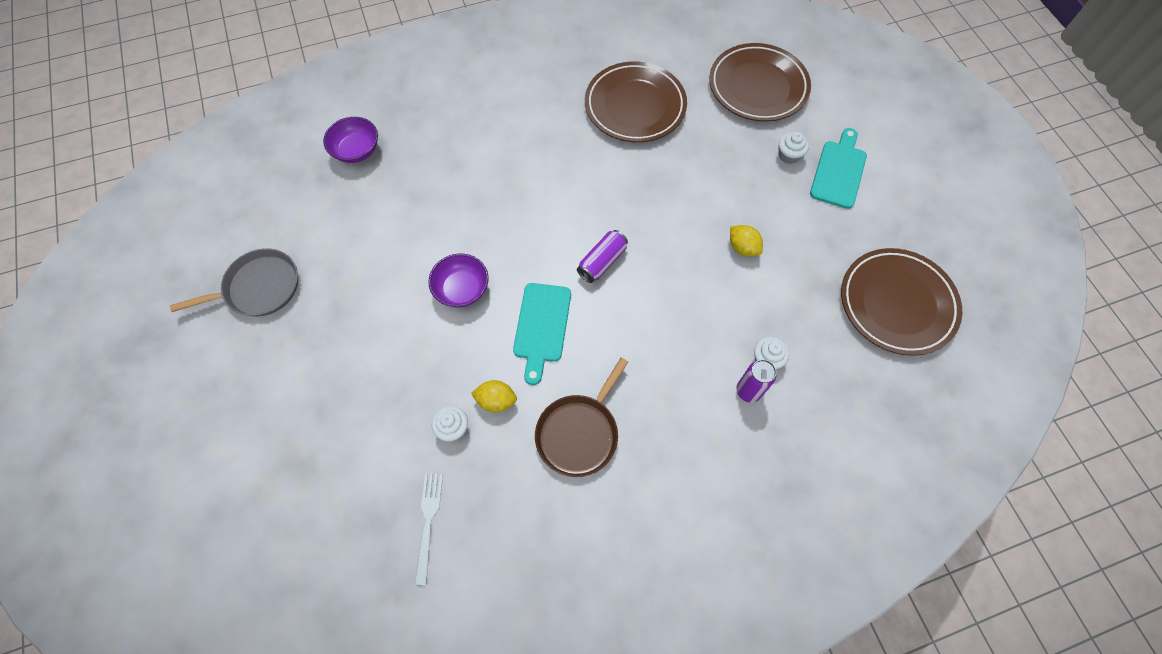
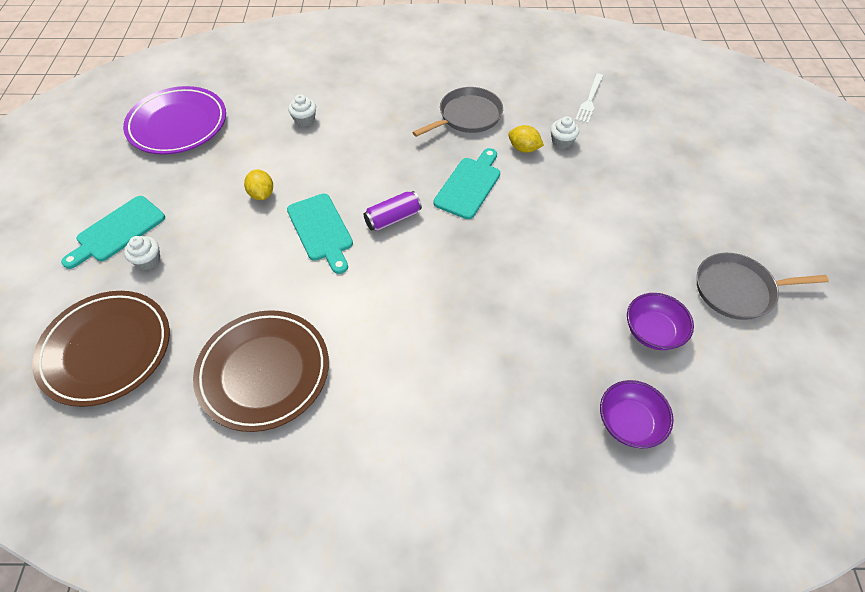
camera: 160 degrees left, 10 degrees down
(462, 289) = (532, 232): purple bowl -> purple bowl (652, 332)
(579, 433) = (467, 116): brown pan -> grey pan
(662, 228) = (321, 230): none -> turquoise cutting board
(748, 391) = (332, 107): purple can -> none
(897, 304) = (178, 125): brown plate -> purple plate

